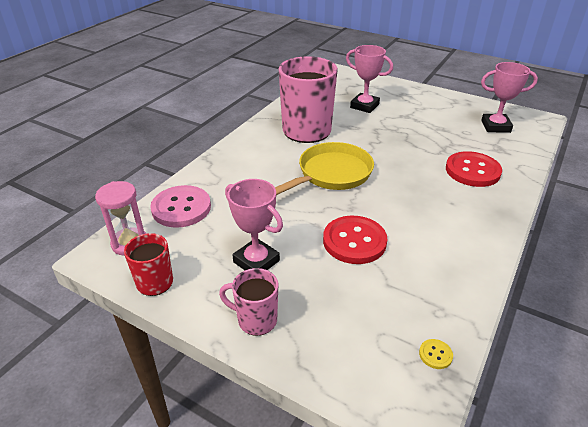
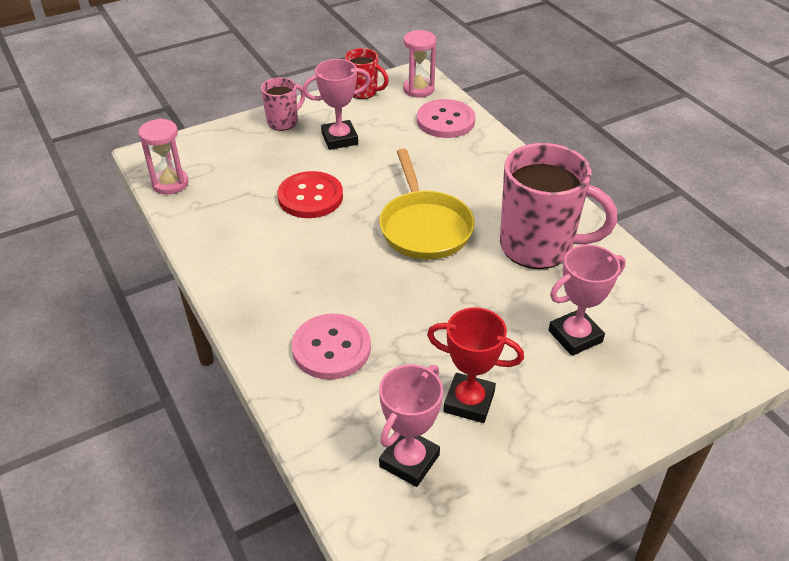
camera: 120 degrees right, 5 degrees up
(435, 354) = (170, 183): yellow button -> pink hourglass
(443, 121) = (469, 402): none -> red trophy
(472, 171) = (331, 348): red button -> pink button

